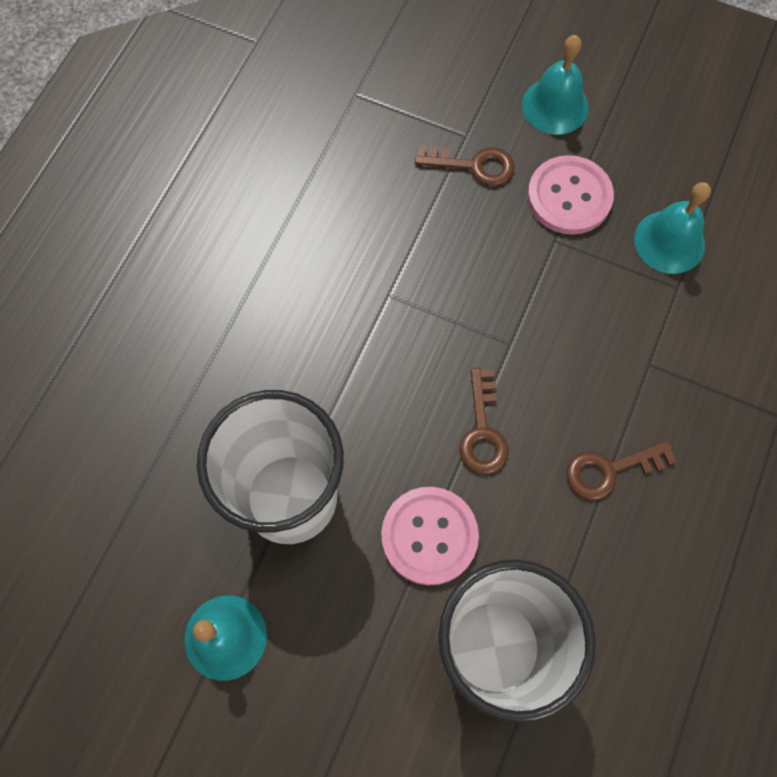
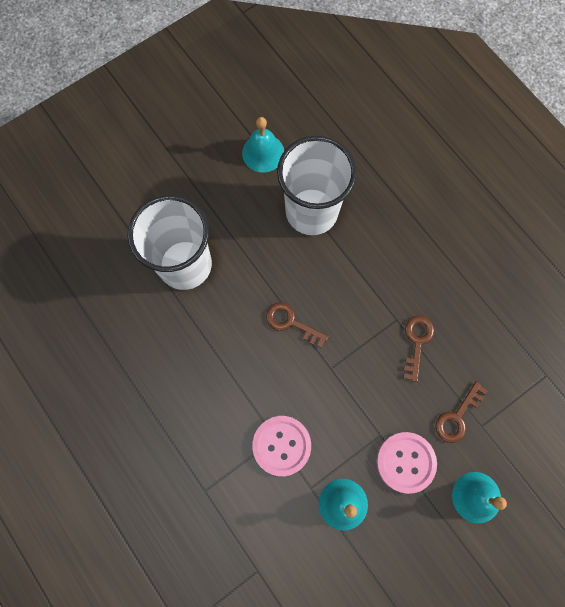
camera: 120 degrees right, 5 degrees up
(429, 536) = (254, 265): pink button -> pink button (281, 445)
(610, 470) = (232, 375): brown key -> brown key (417, 342)

